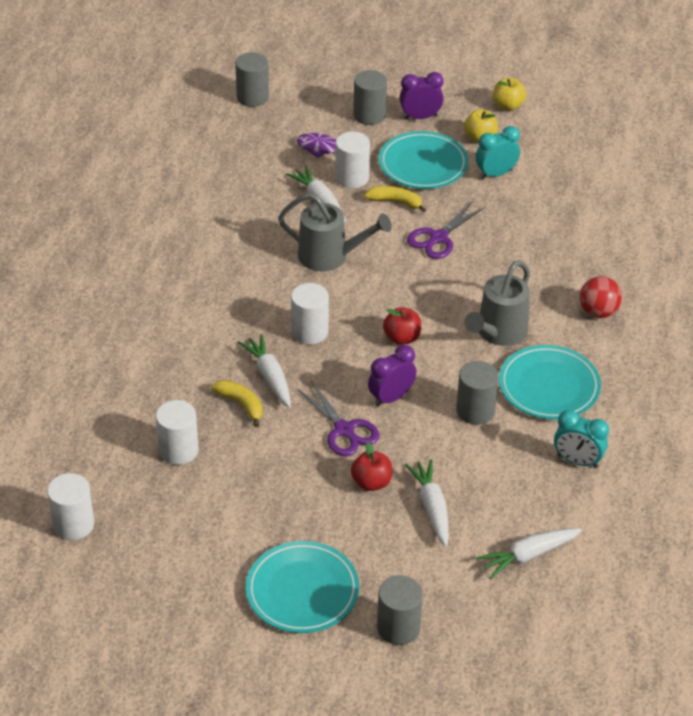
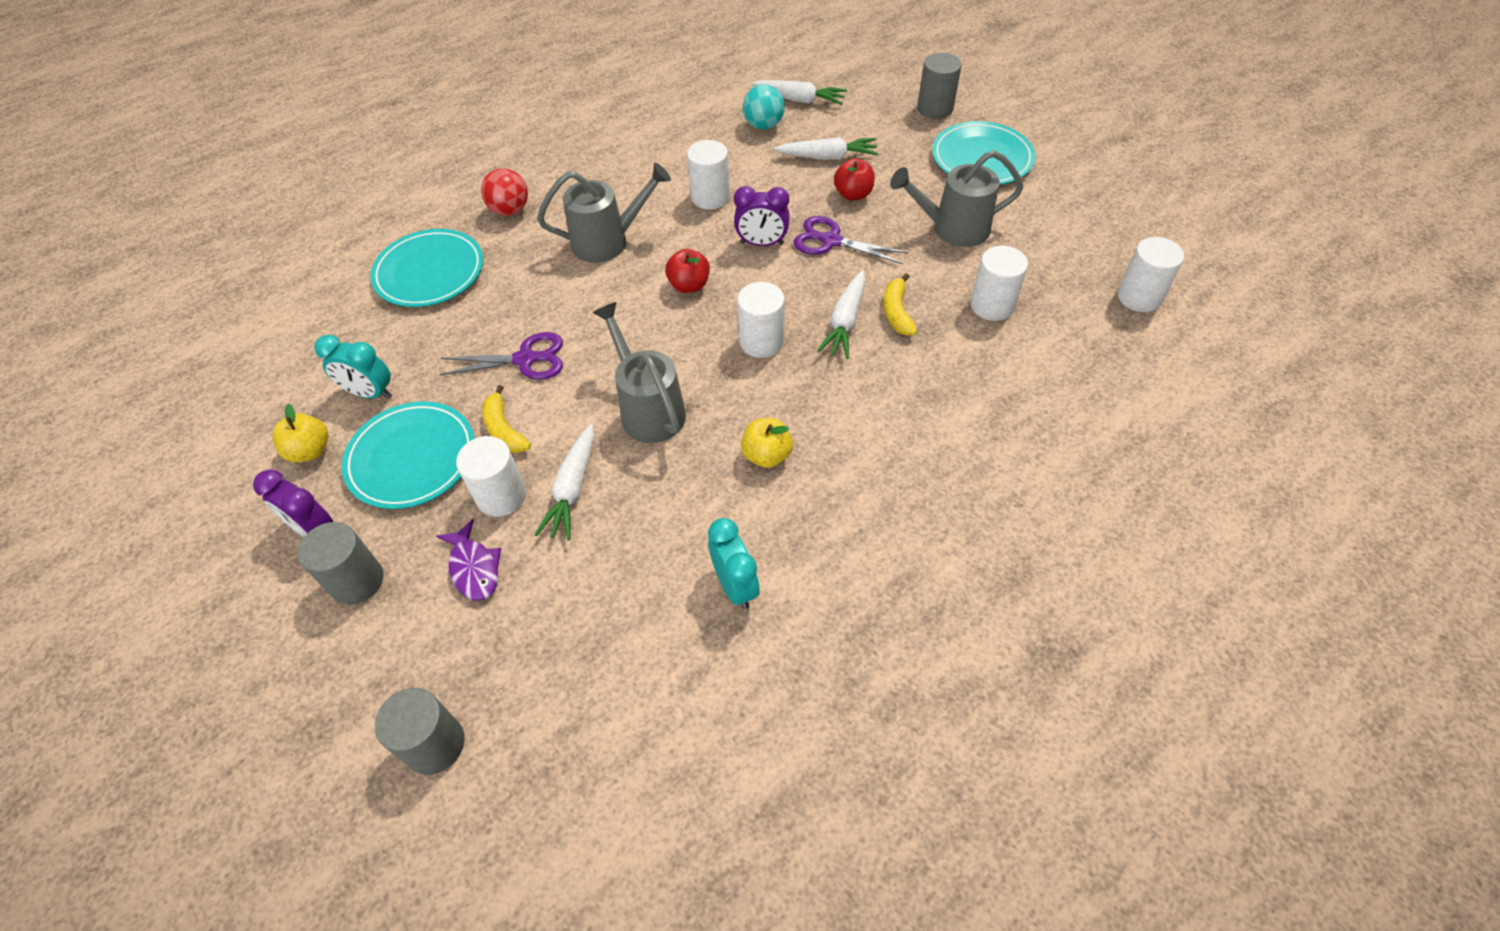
camera: 135 degrees left, 10 degrees up
(263, 499) = (952, 229): none -> grey watering can
(344, 430) = (830, 241): purple scissors -> purple scissors turned 75 degrees counterclockwise
(431, 507) = (828, 157): white carrot -> white carrot turned 120 degrees counterclockwise
(475, 411) = (710, 197): grey cylinder -> white cylinder
(508, 106) = (217, 473): yellow apple -> yellow apple (766, 455)
(522, 505) = (763, 125): none -> turquoise ball
(549, 386) = (632, 182): turquoise plate -> turquoise plate (429, 272)
(577, 461) = (688, 129): turquoise clock -> turquoise clock (735, 586)

